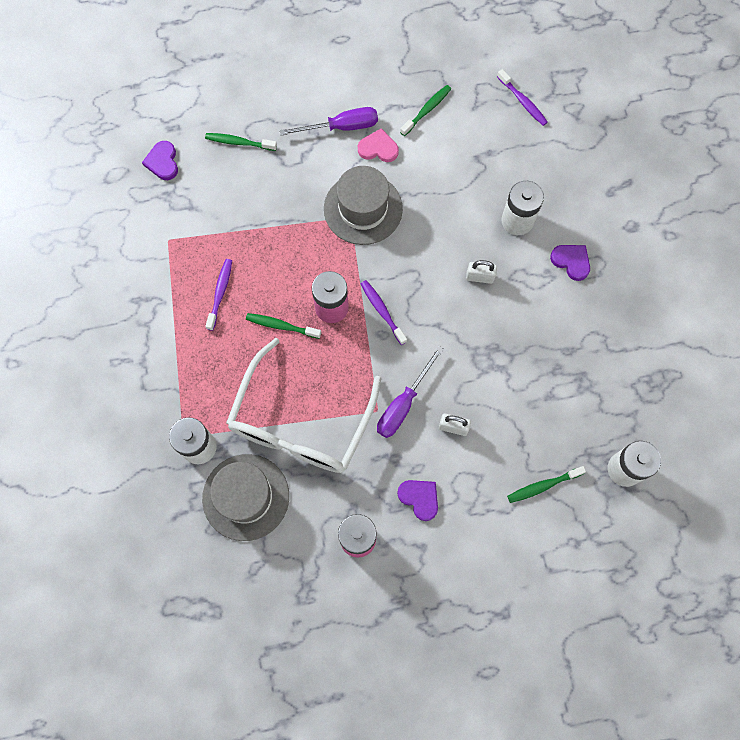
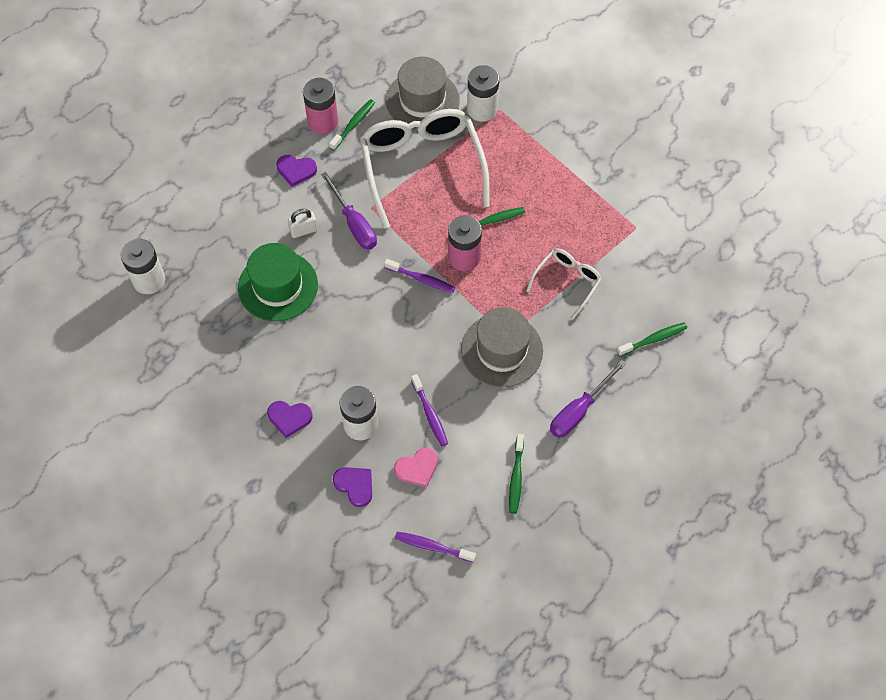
camera: 145 degrees right, 10 degrees down
(163, 162) = (699, 283): purple heart -> purple heart (355, 486)
(220, 293) = (559, 215): purple toothbrush -> purple toothbrush (430, 414)
(265, 230) = (567, 282): none -> white glasses
(378, 148) = (531, 412): pink heart -> pink heart (417, 468)
(403, 404) = (354, 223): purple screwdriver -> purple screwdriver turned 150 degrees clockwise
(479, 277) = (360, 355): white padlock -> none
(510, 386) = (278, 286): none -> green hat
(543, 486) = (207, 232): green toothbrush -> green toothbrush (353, 124)

